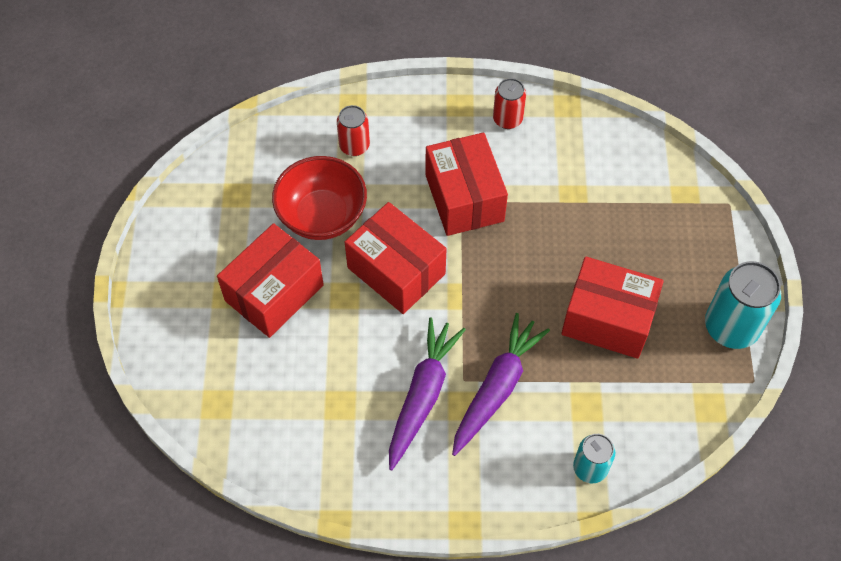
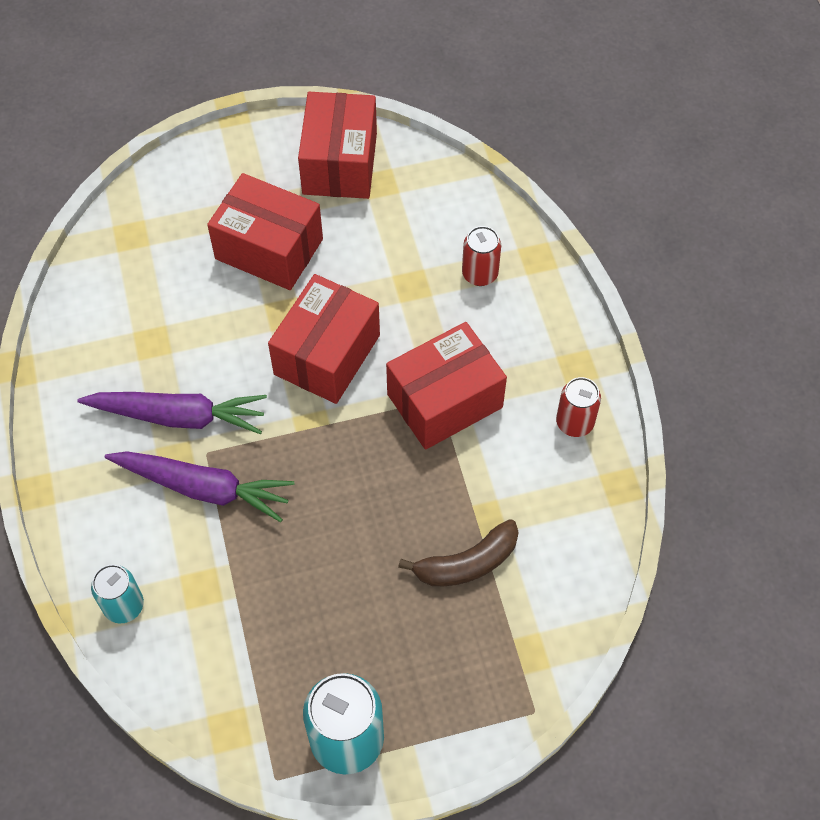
camera: 75 degrees right, 0 degrees up
(322, 216) = (377, 267): red bowl -> none
(607, 216) = (467, 563): none -> brown banana
(607, 319) = (321, 590): red box -> red box (340, 163)

